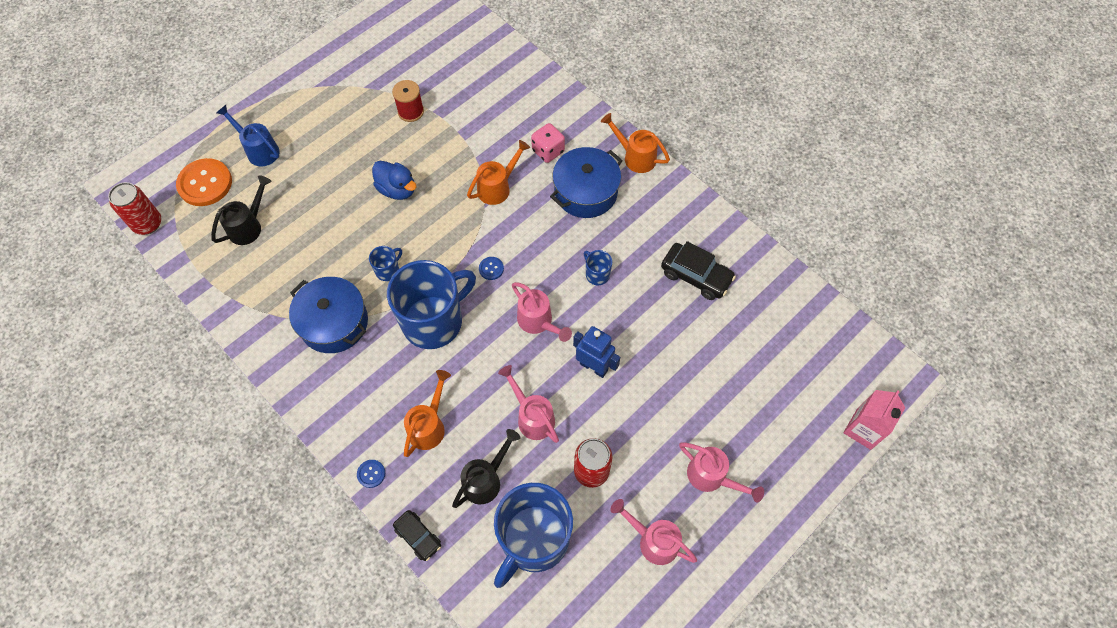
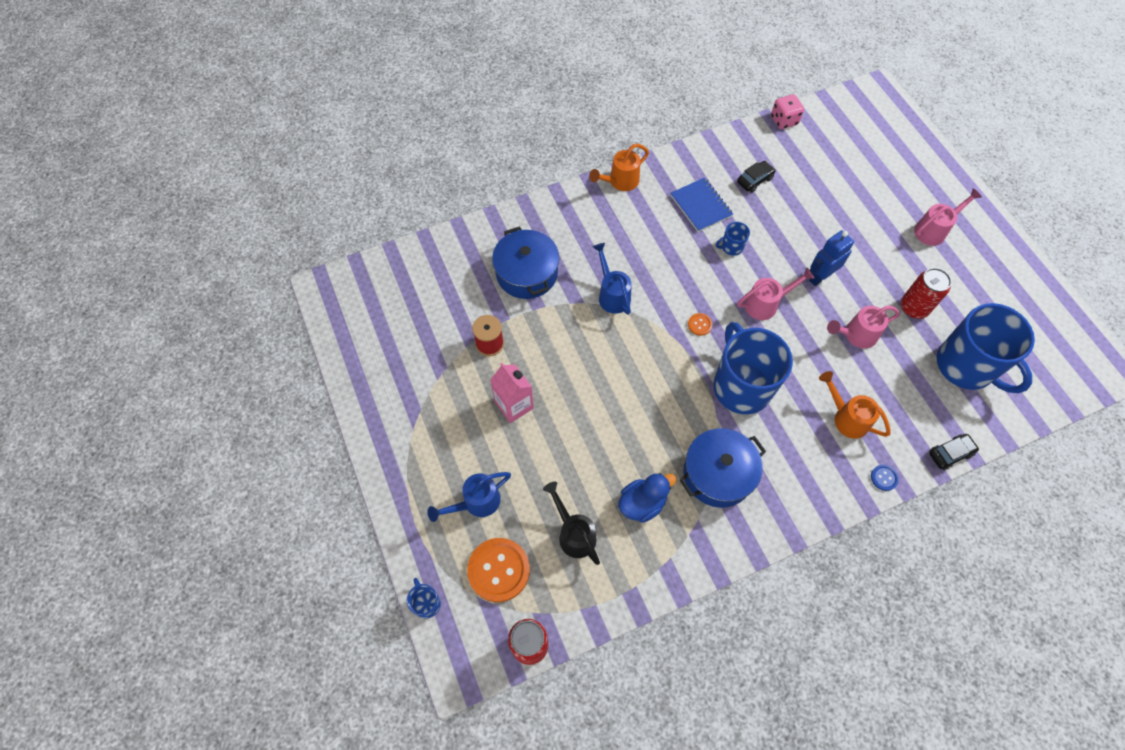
camera: 70 degrees left, 0 degrees up
(388, 270) = (673, 411): blue mug -> blue mug (426, 603)
(397, 189) = (581, 380): blue duck -> blue duck (642, 503)
(485, 480) = (907, 387): black watering can -> none
(491, 269) = (699, 325): blue button -> orange button
(497, 187) = (612, 295): orange watering can -> blue watering can
(548, 151) = (587, 243): pink dice -> pink dice (784, 120)
(586, 192) = (643, 229): blue pot -> blue pot (527, 273)
(637, 234) = (700, 206): none -> blue notebook
(653, 541) = (979, 284): pink watering can -> none
(696, 276) = (754, 180): black car -> black car, size x0.64
(863, 429) = (913, 127): pink carton -> pink carton (514, 405)

